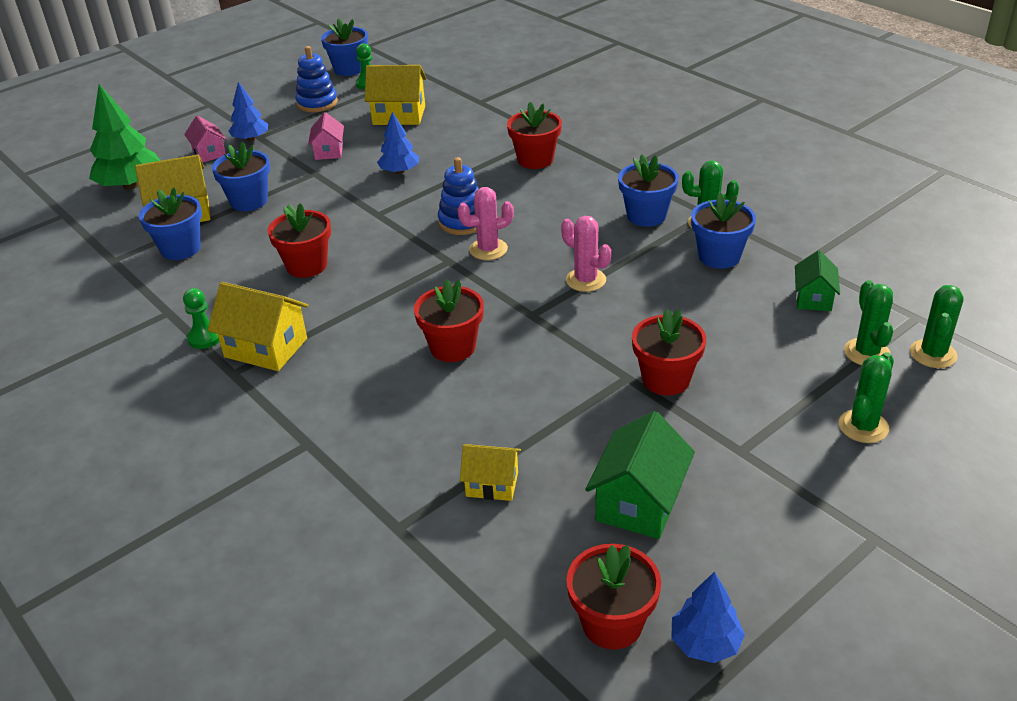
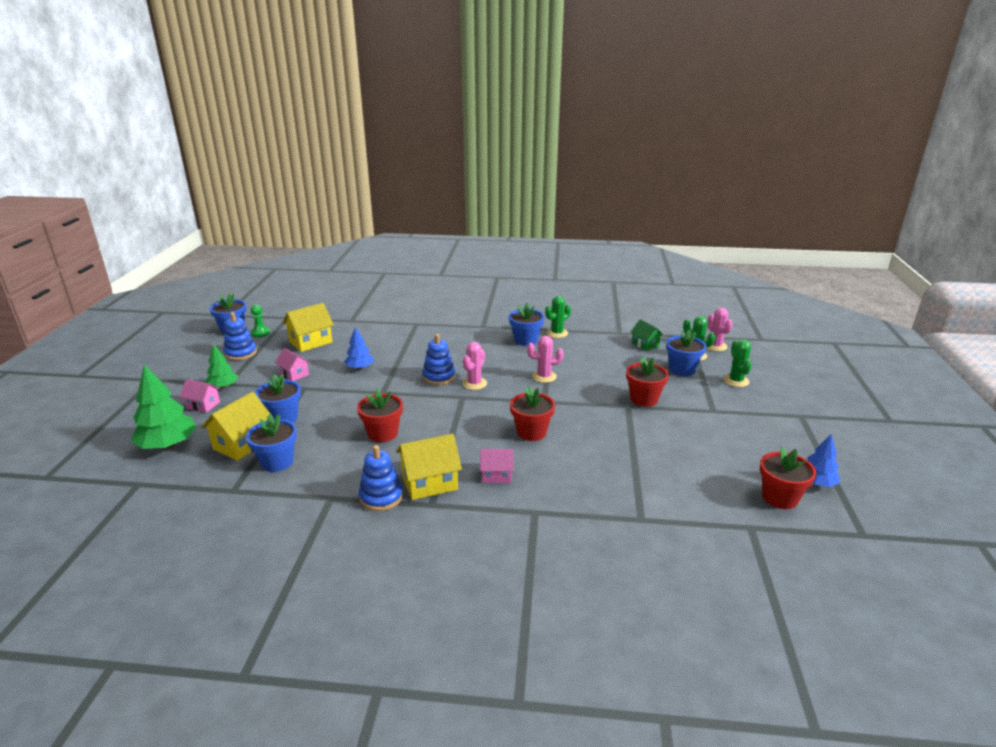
camera: 45 degrees left, 10 degrees down
(205, 337) = (381, 497): green pawn -> blue stacking toy
(251, 139) = (223, 387): blue tree -> green tree
(337, 378) = (496, 475): none -> pink house
(492, 484) = (648, 477): yellow house -> none
(535, 160) = (430, 336): red flower pot -> none
(639, 502) = (713, 449): green house -> none
(719, 256) = (584, 344): blue flower pot -> blue flower pot (682, 369)
(933, 354) = (715, 346): green cactus -> pink cactus

